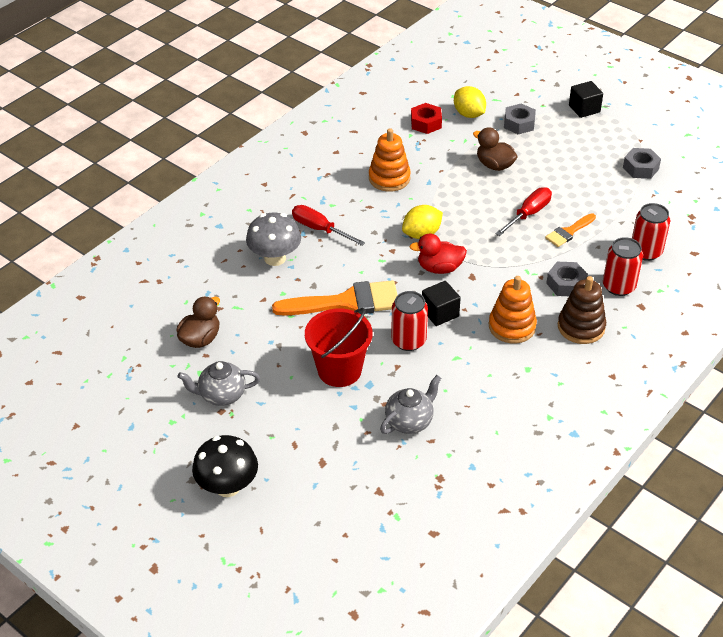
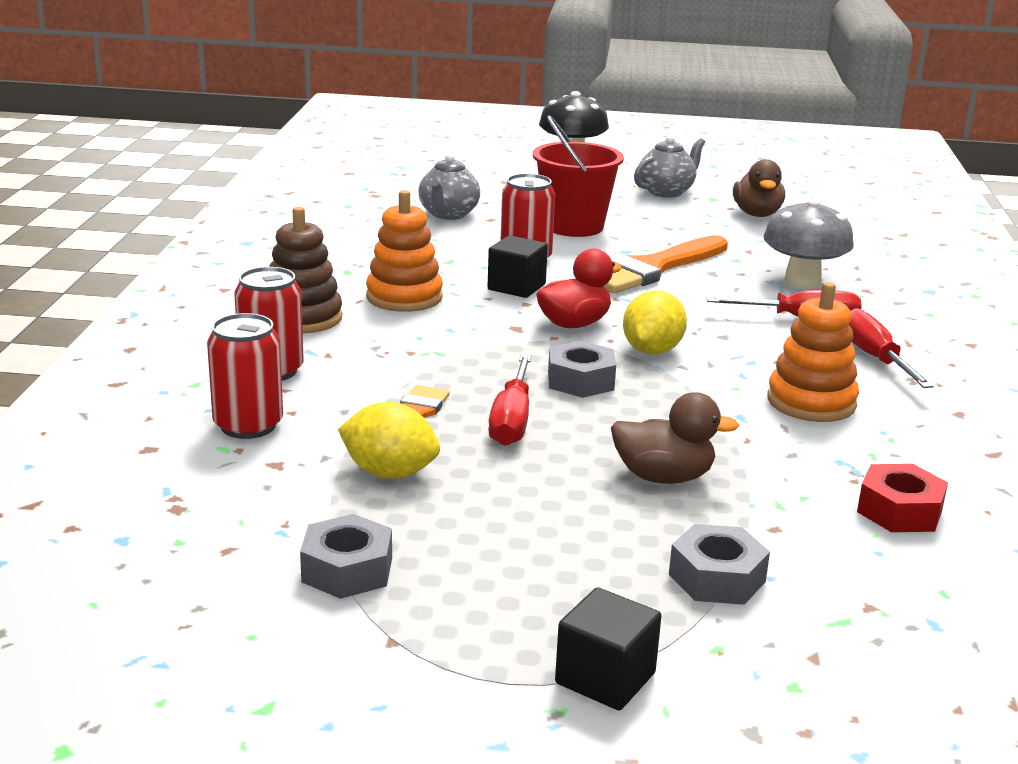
camera: 145 degrees right, 20 degrees down
(323, 192) = (874, 358): none -> red screwdriver
(469, 114) = (847, 561): yellow lemon -> yellow lemon (389, 473)
(566, 284) = (362, 353): grey nut -> grey nut (580, 381)

